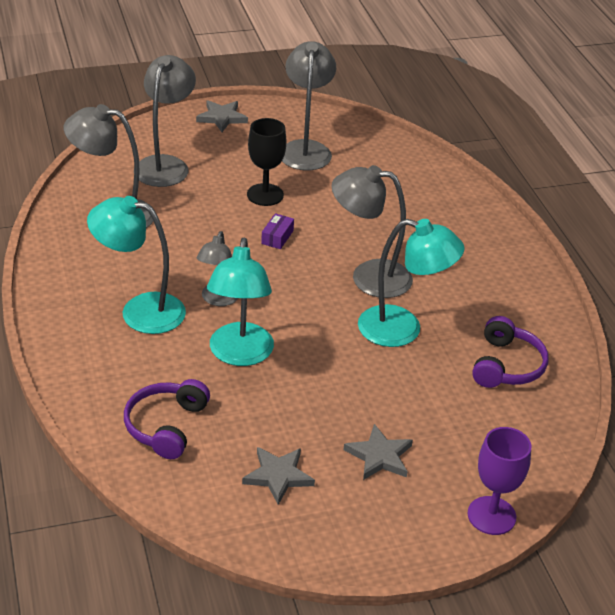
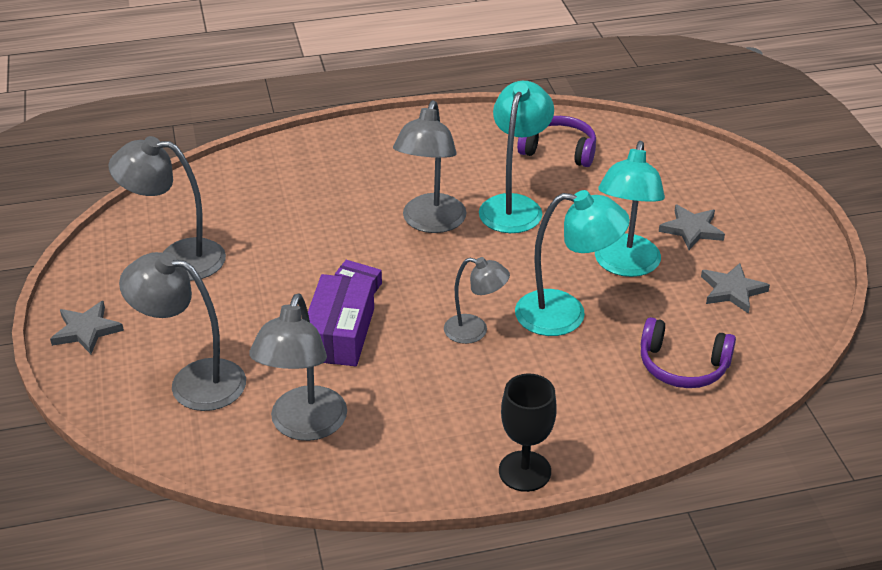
camera: 85 degrees left, 0 degrees up
(140, 311) = (499, 393): turquoise lamp -> turquoise lamp (624, 265)
(215, 228) = (339, 334): none -> purple box
(265, 195) = (272, 293): black goblet -> black goblet (524, 471)
(491, 515) = (745, 175): purple goblet -> none

